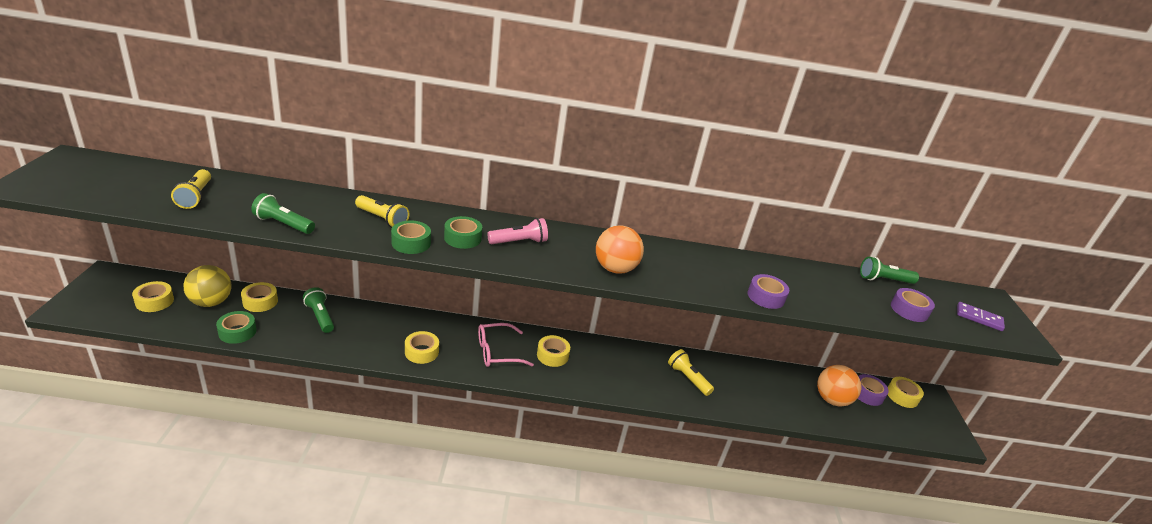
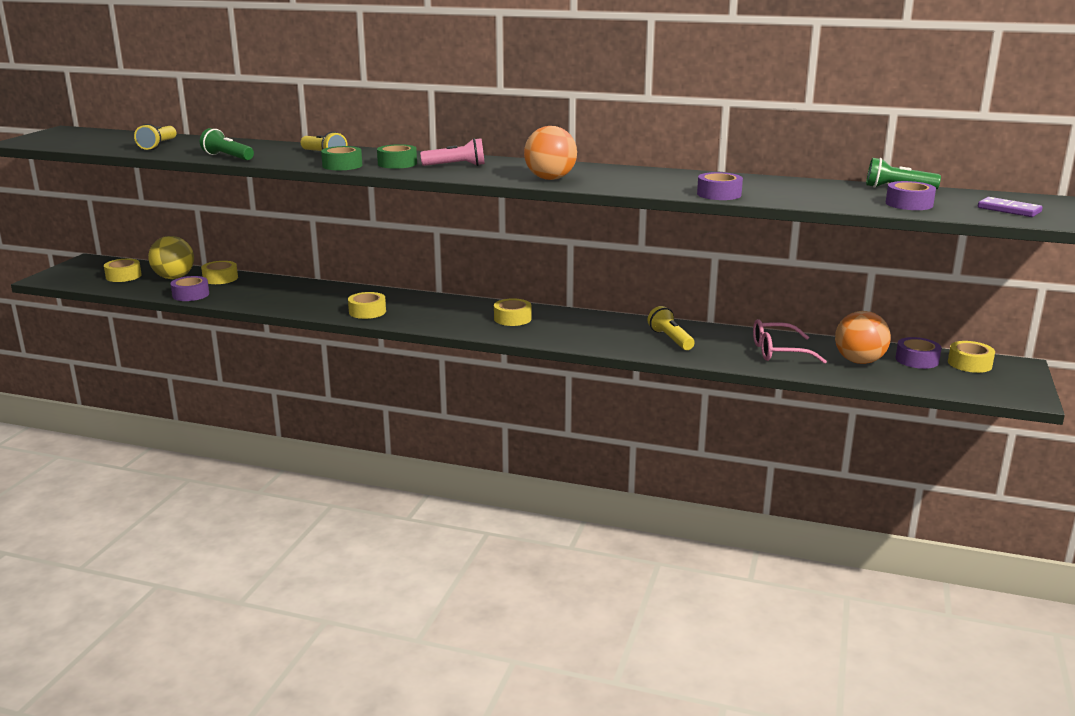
camera: 20 degrees right, 10 degrees down
(237, 332) = (191, 295): green tape -> purple tape
(320, 316) = (274, 288): green flashlight -> none
(497, 352) = (450, 314): pink glasses -> pink glasses (778, 352)

